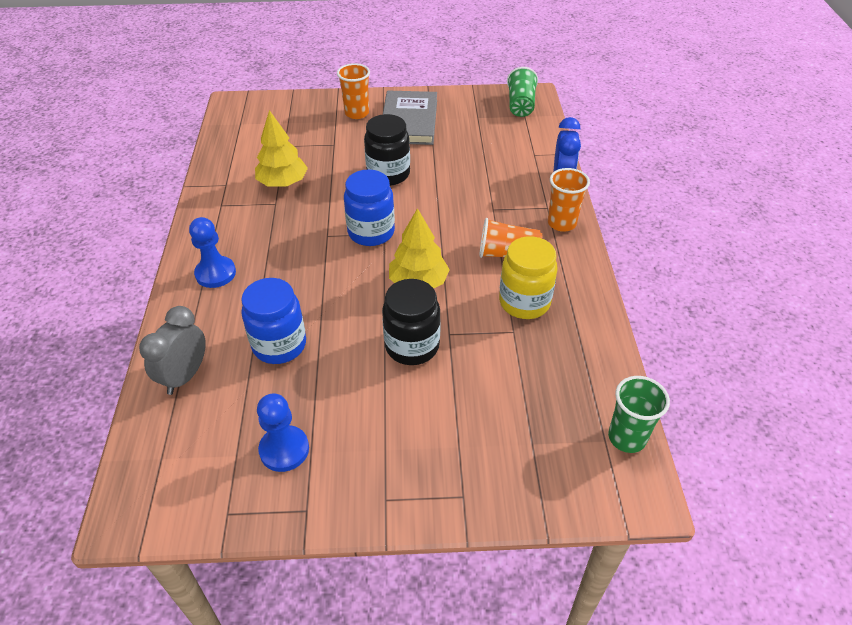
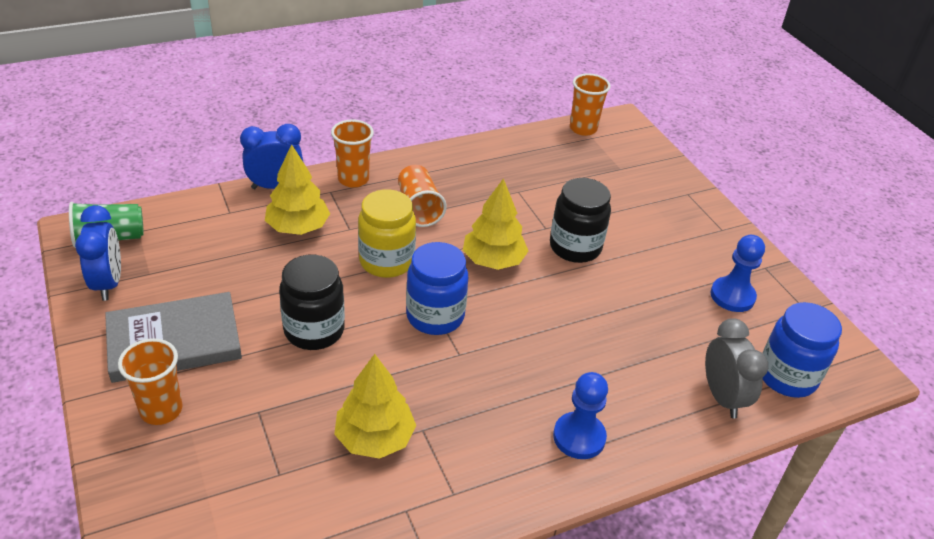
camera: 115 degrees left, 5 degrees down
(185, 376) = (722, 397): grey clock -> grey clock turned 105 degrees counterclockwise
(279, 345) = (636, 338): blue jar -> blue jar (787, 376)
(474, 102) = (108, 283): none -> blue clock
(503, 183) = (298, 227): none -> yellow tree
(524, 302) = (479, 189): yellow jar -> yellow jar (386, 261)
(627, 438) = (583, 128): green cup -> orange cup

